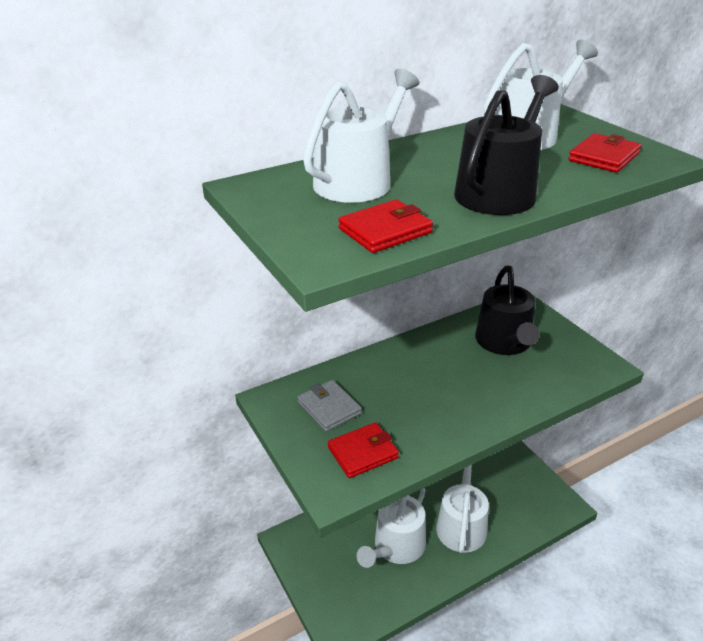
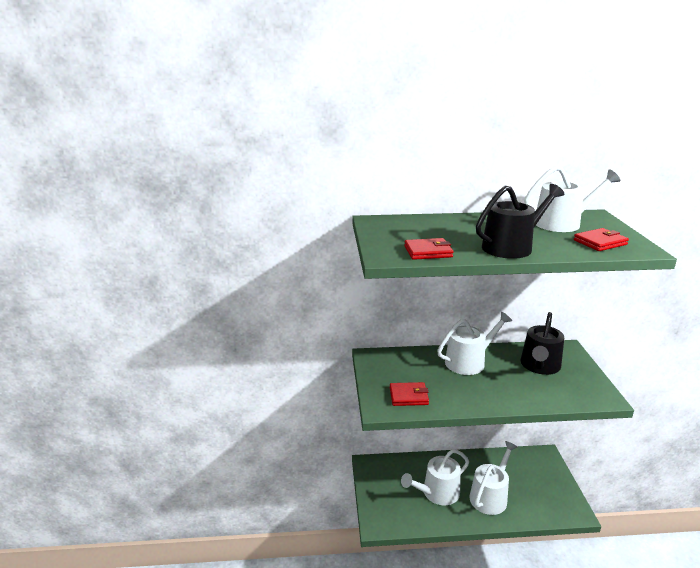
camera: 25 degrees right, 10 degrees down
(329, 408) = (402, 369): grey wallet -> none
(358, 180) = (435, 228): white watering can -> white watering can (469, 361)

